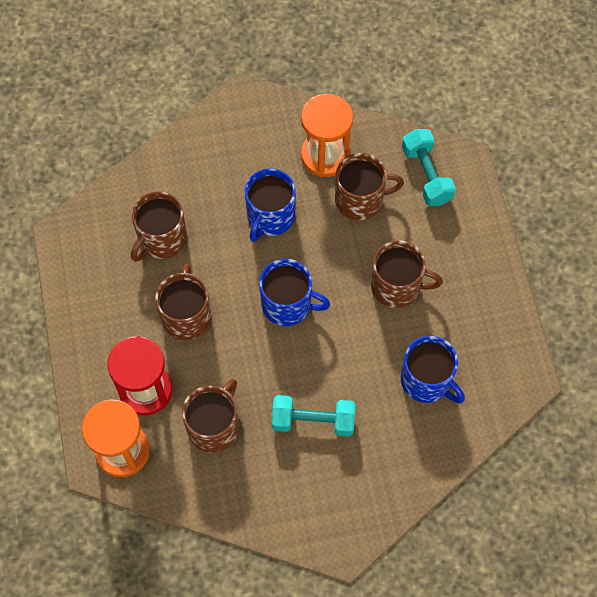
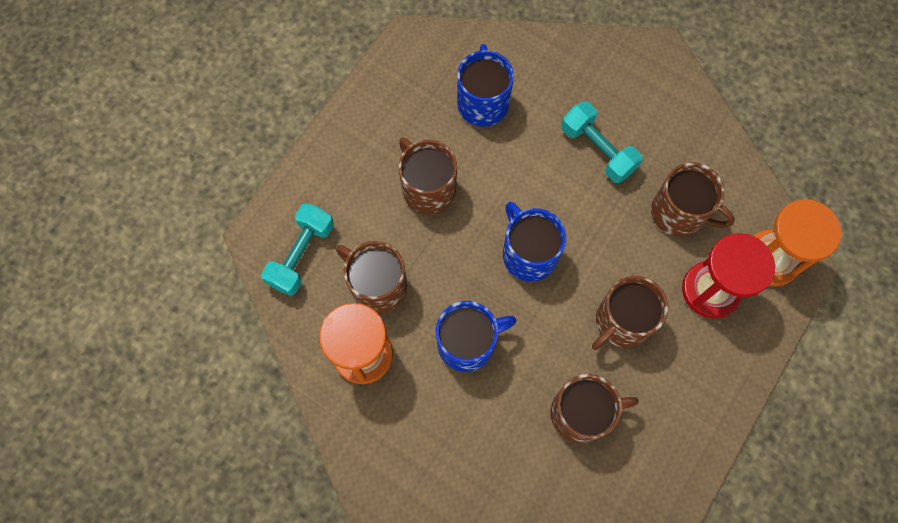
camera: 135 degrees left, 5 degrees up
(214, 426) = (679, 213): brown mug -> brown mug turned 135 degrees counterclockwise

